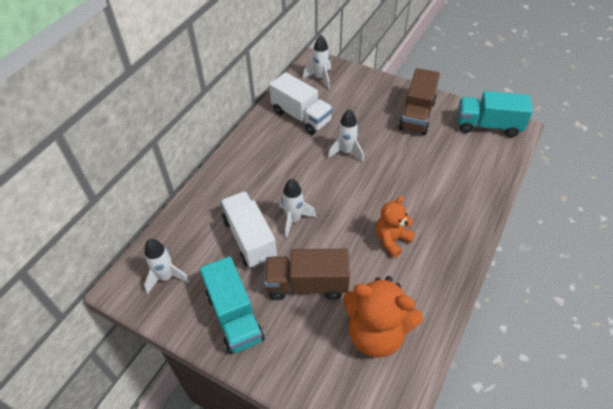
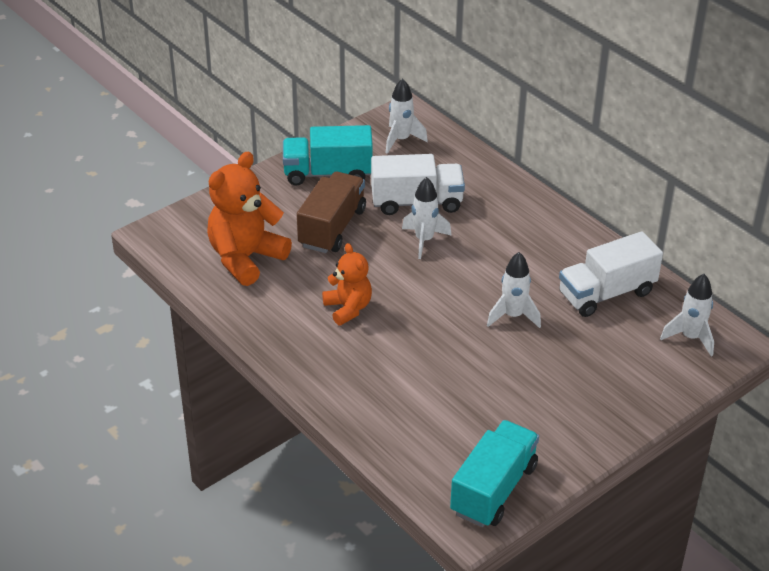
camera: 110 degrees right, 10 degrees down
(417, 115) = (555, 415): brown truck -> none

